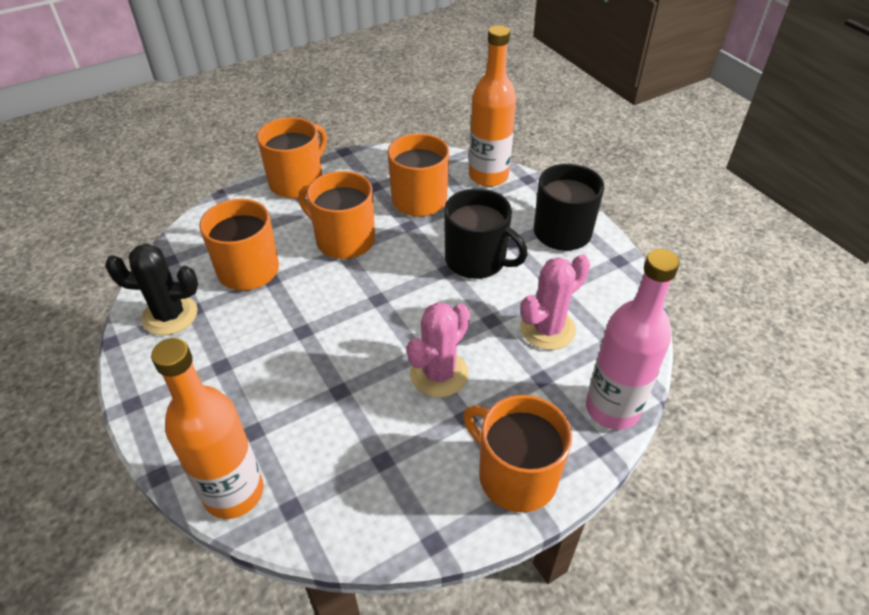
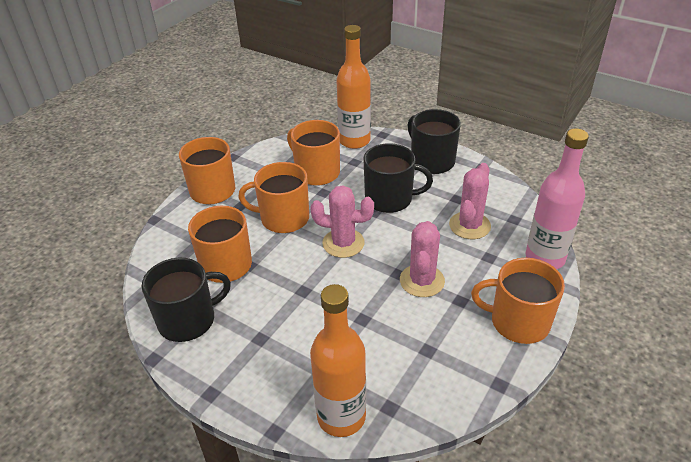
camera: 25 degrees left, 5 degrees down
(170, 315) = (188, 320): black cactus -> black mug
(385, 293) = (343, 243): none -> pink cactus

